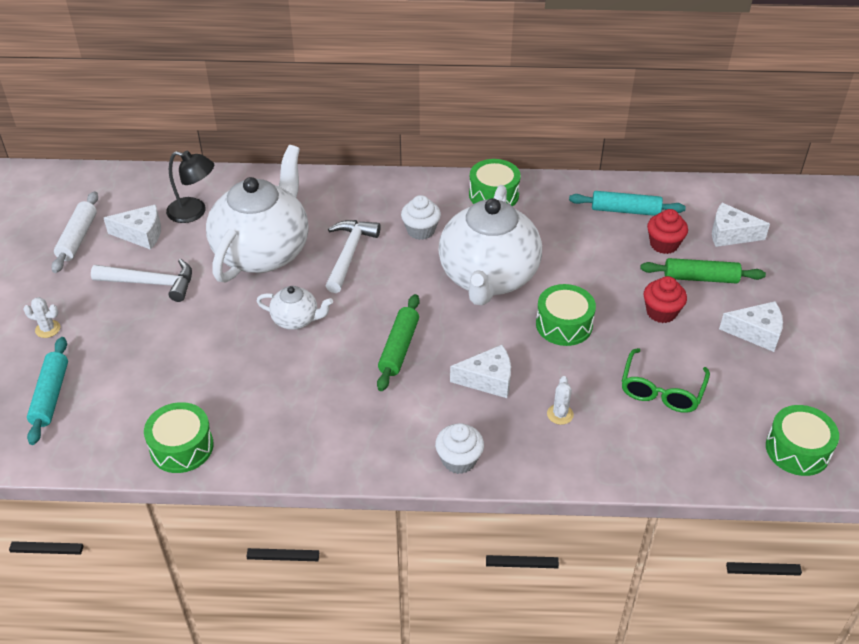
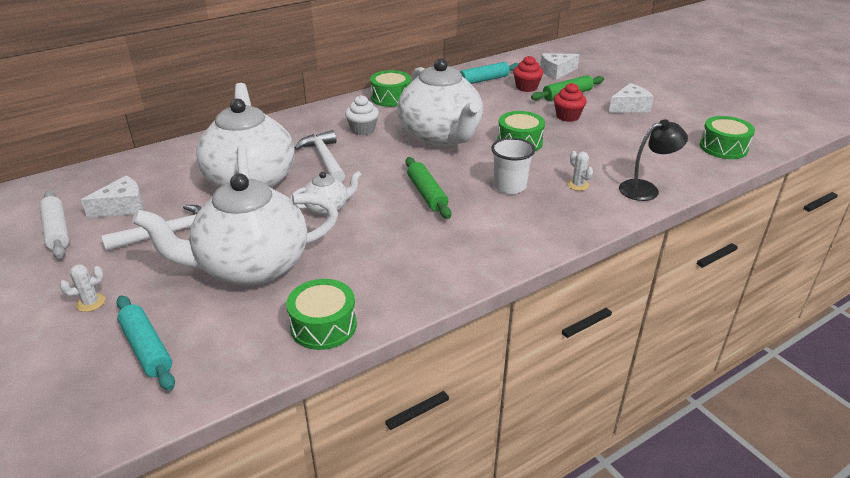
camera: 35 degrees left, 10 degrees down
(181, 355) = (251, 267): none -> white teapot
(194, 212) = (160, 178): black lamp -> black lamp (646, 189)
(459, 460) = (548, 235): white cupcake -> none
(488, 379) = (509, 186): white cheese -> white cup
(661, 390) = (618, 150): green glasses -> none

